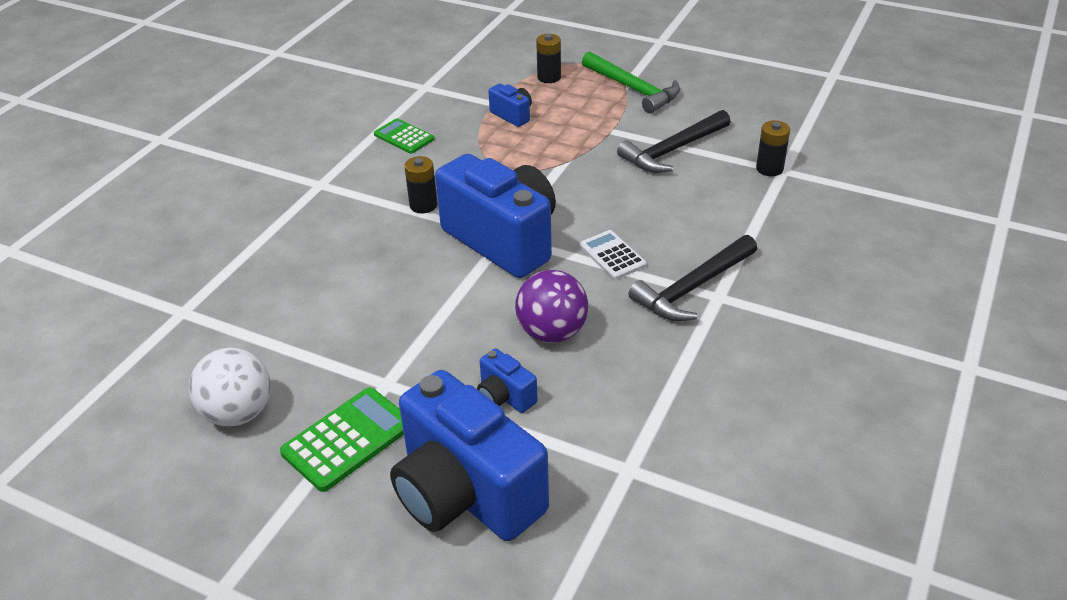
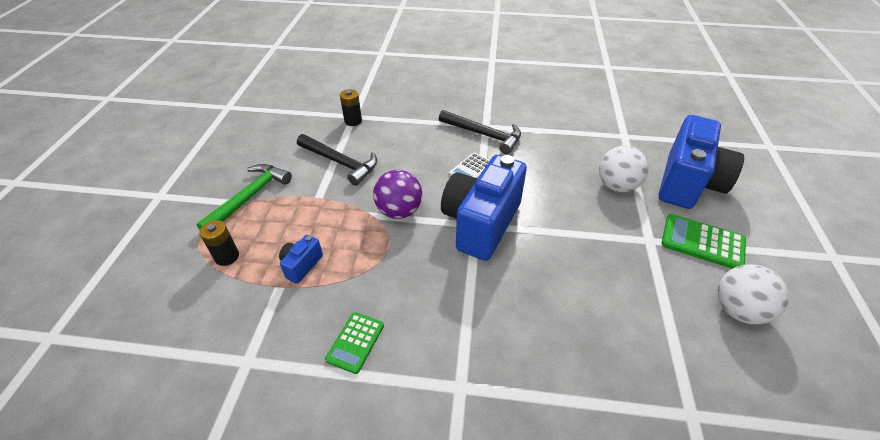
camera: 110 degrees left, 5 degrees up
(423, 205) = (460, 286): black battery -> none
(505, 396) = (616, 186): blue camera -> white ball
(552, 332) = (555, 179): purple ball -> purple ball (399, 211)

